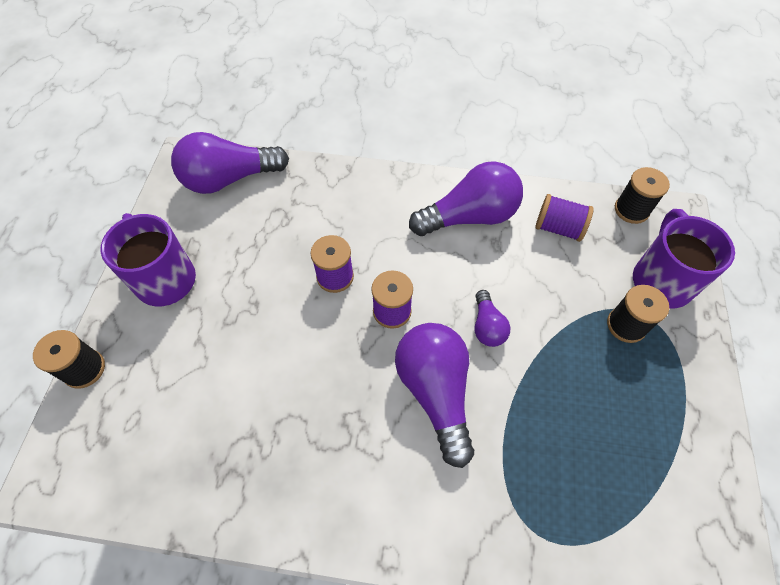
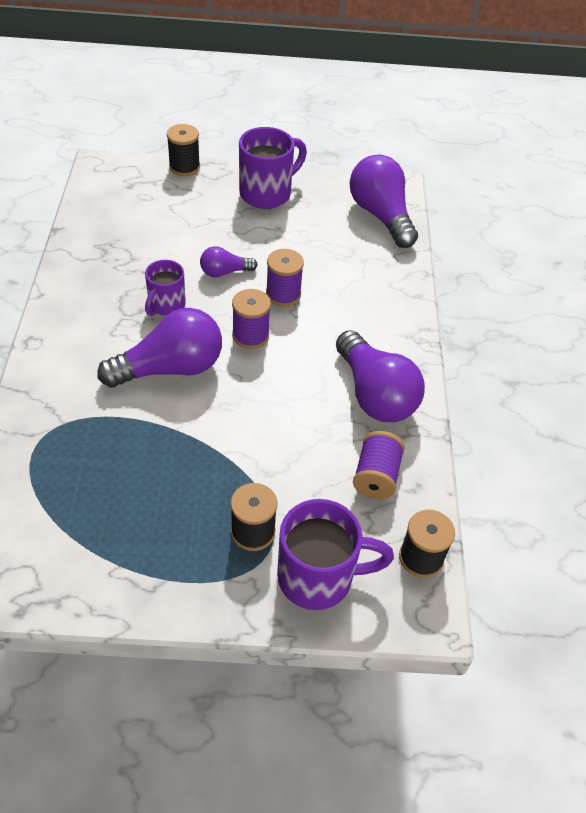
camera: 80 degrees right, 10 degrees down
(339, 395) = (166, 305): none -> purple mug
(487, 326) = (241, 407): purple light bulb -> purple light bulb (225, 272)

